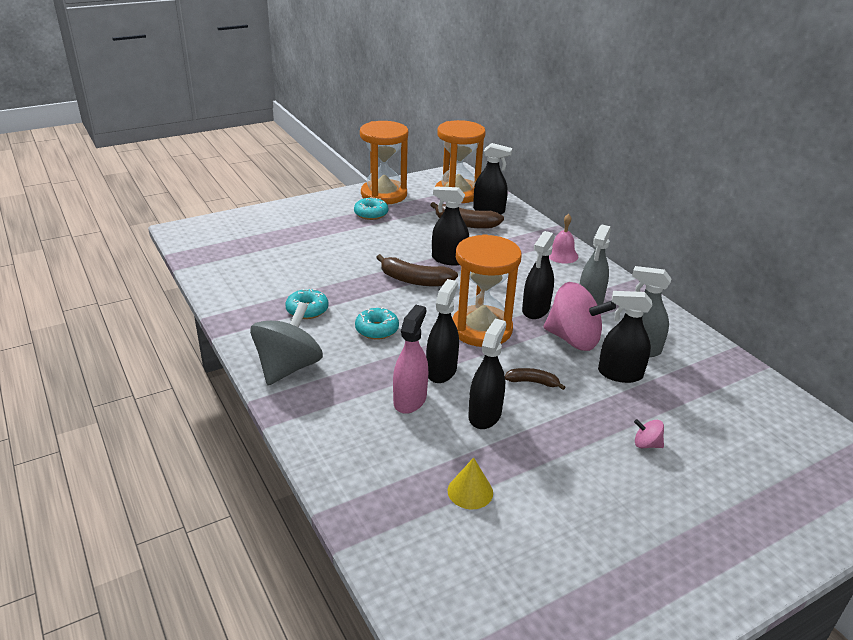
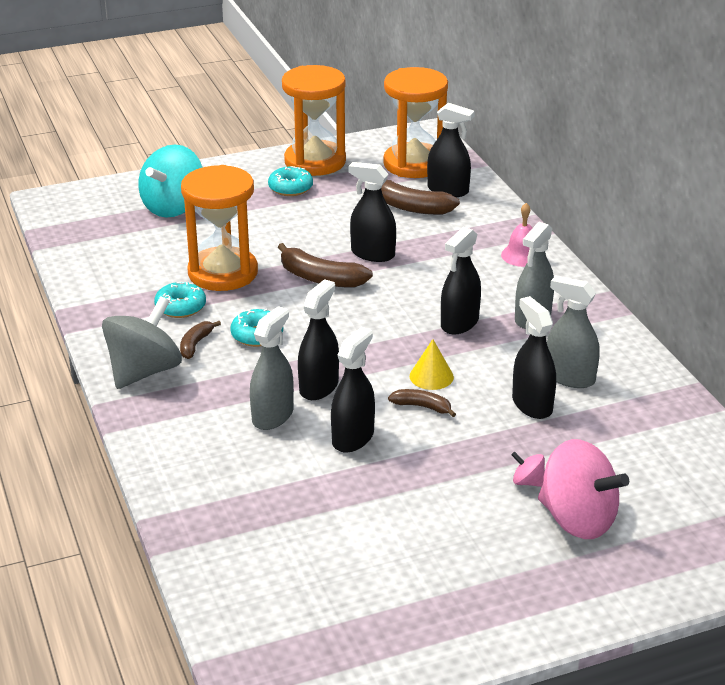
camera: 10 degrees right, 0 degrees up
(283, 231) = (173, 207): none -> turquoise spinning top
(327, 341) = (195, 344): none -> brown banana
(410, 400) = (272, 416): pink spray bottle -> grey spray bottle
(470, 491) = (309, 512): yellow cone -> yellow cone (431, 376)
(481, 329) = (383, 342): orange hourglass -> orange hourglass (223, 273)
(573, 339) = (492, 361): pink spinning top -> pink spinning top (577, 519)
(620, 374) = (532, 405): black spray bottle -> black spray bottle turned 45 degrees clockwise

